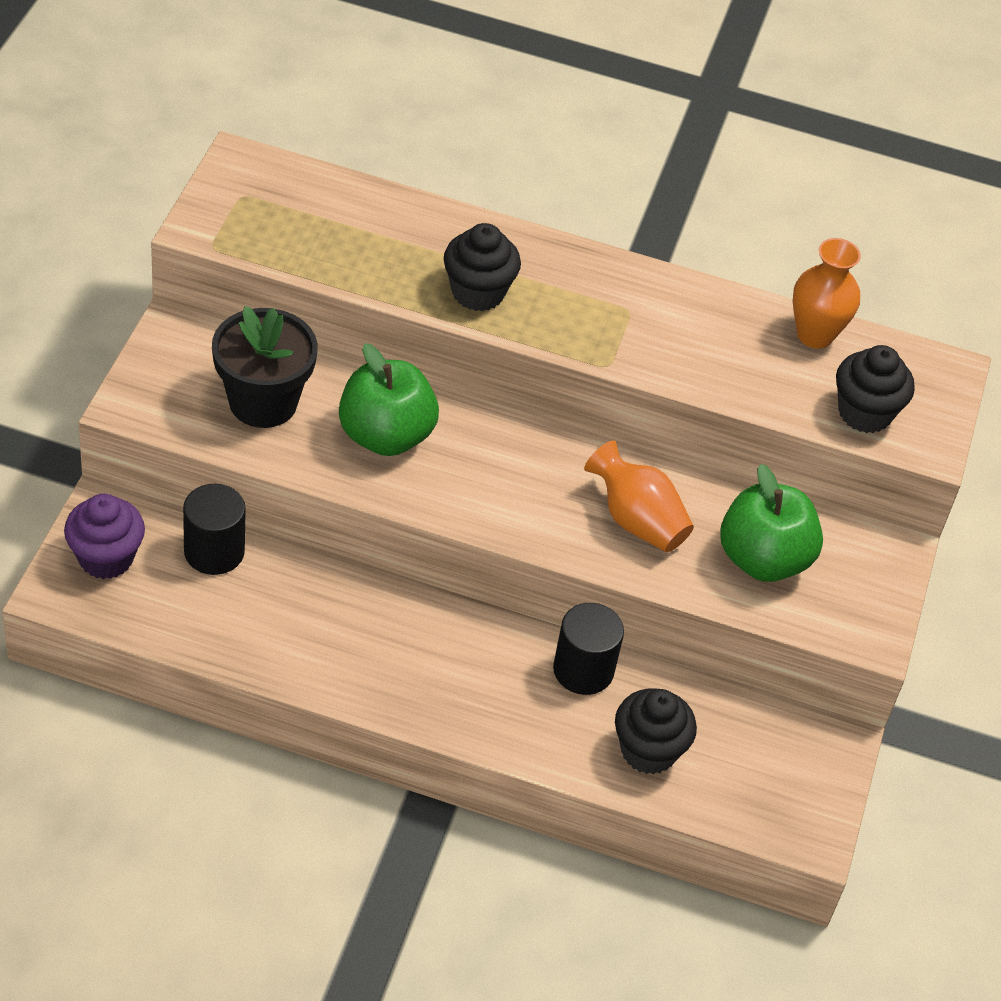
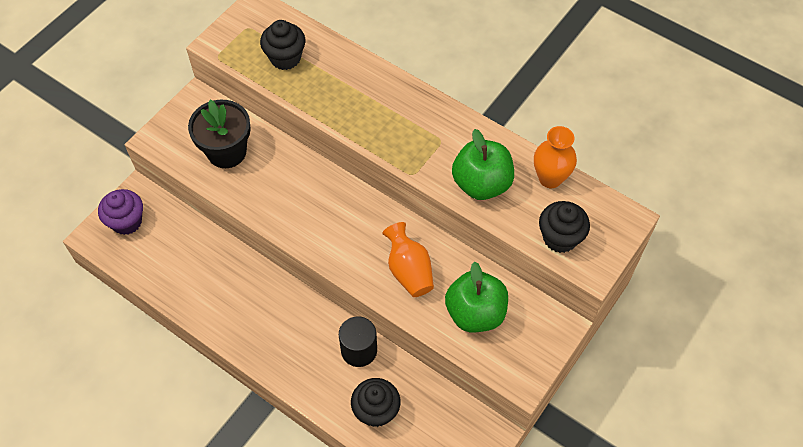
camera: 25 degrees right, 10 degrees up
(214, 551) = (184, 230): black cylinder -> none
(385, 436) = (286, 186): green apple -> green apple (481, 184)
(478, 292) = (355, 112): black cupcake -> black cupcake (285, 58)

